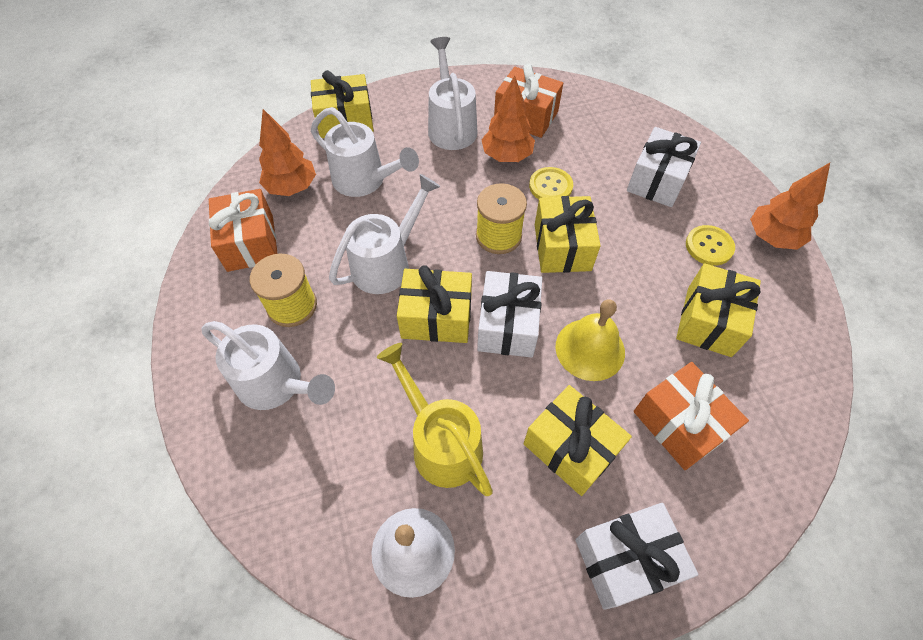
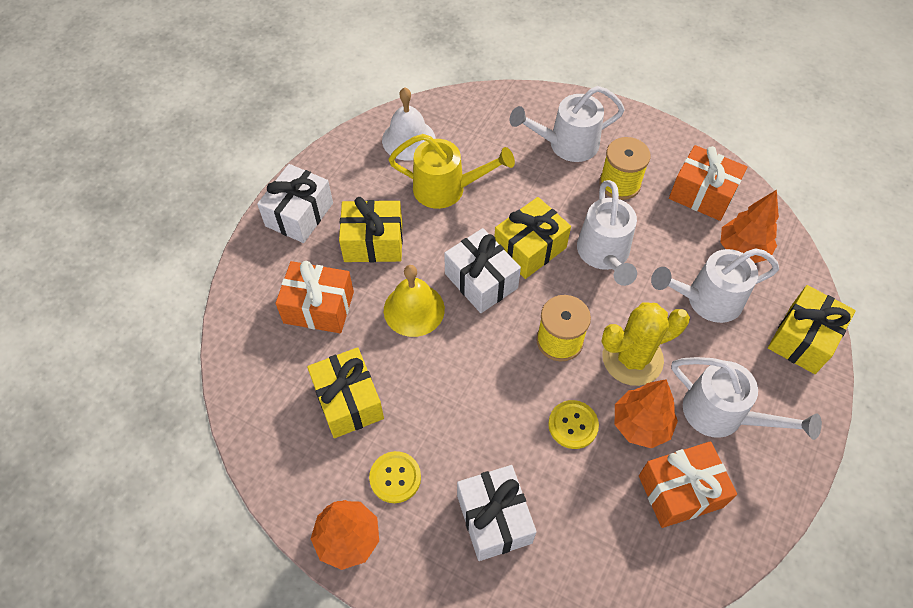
camera: 135 degrees right, 0 degrees up
(463, 189) = (632, 358): none -> yellow cactus
(562, 247) = (505, 372): yellow gift -> none

